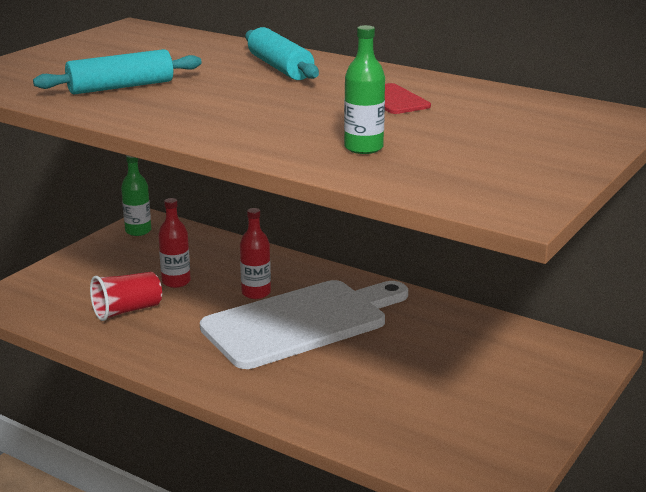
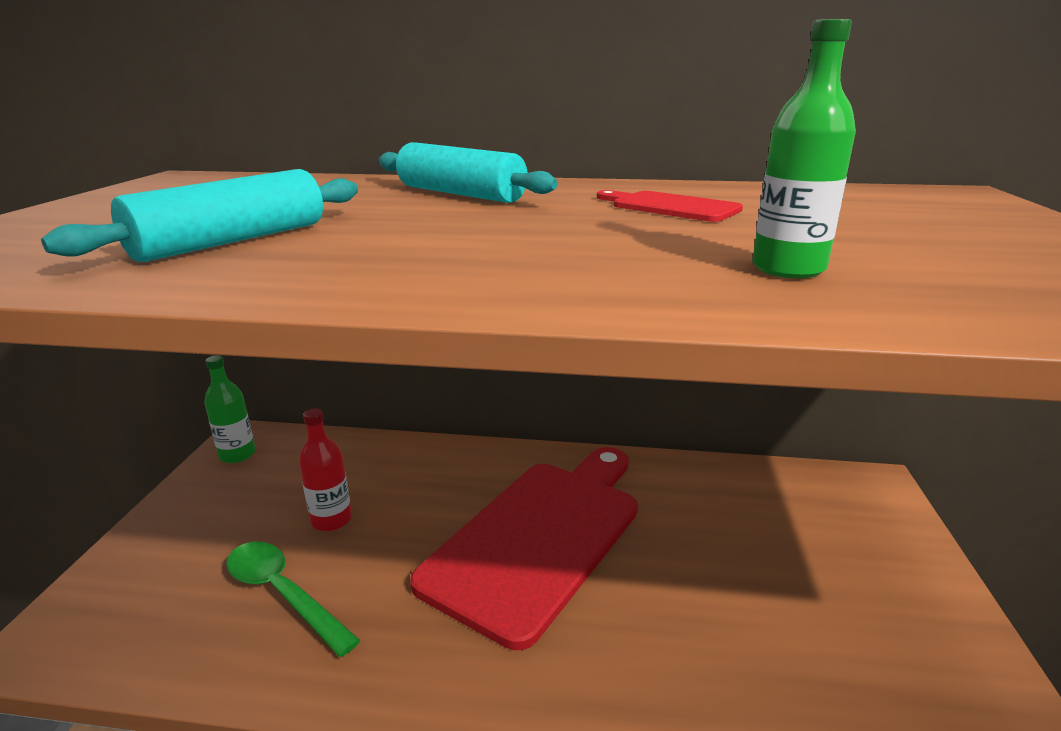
camera: 25 degrees left, 0 degrees up
(127, 310) = (283, 594): red cup -> green spoon
(256, 293) = (450, 507): red bottle -> none
(301, 322) = (540, 537): white cutting board -> red cutting board

